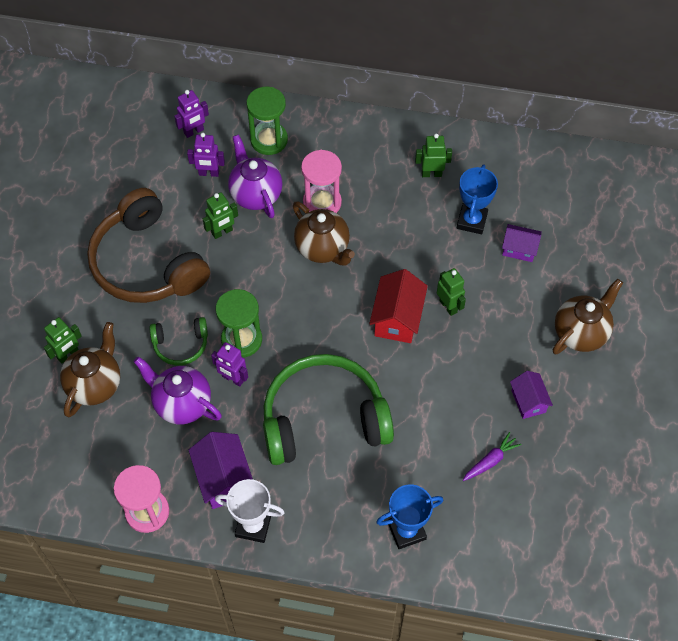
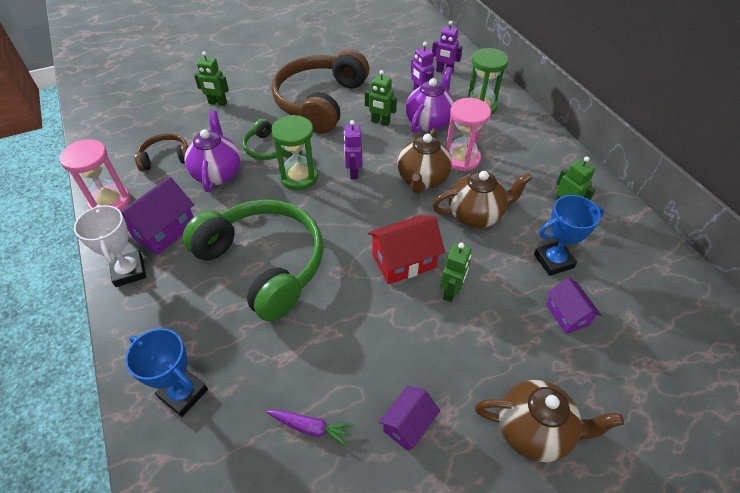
camera: 55 degrees right, 10 degrees down
(95, 384) = (203, 125): brown teapot -> brown teapot (476, 215)
(120, 439) = (166, 158): none -> brown headphones
(233, 379) = (260, 189): purple robot -> purple robot (353, 172)

